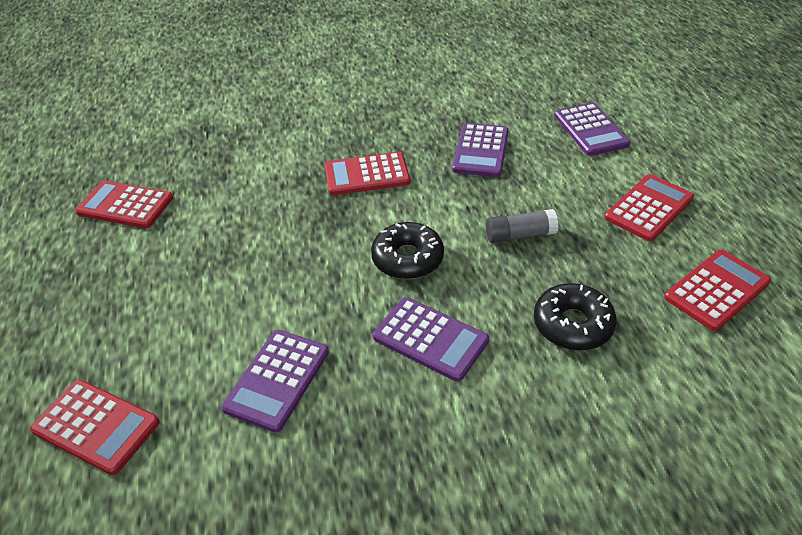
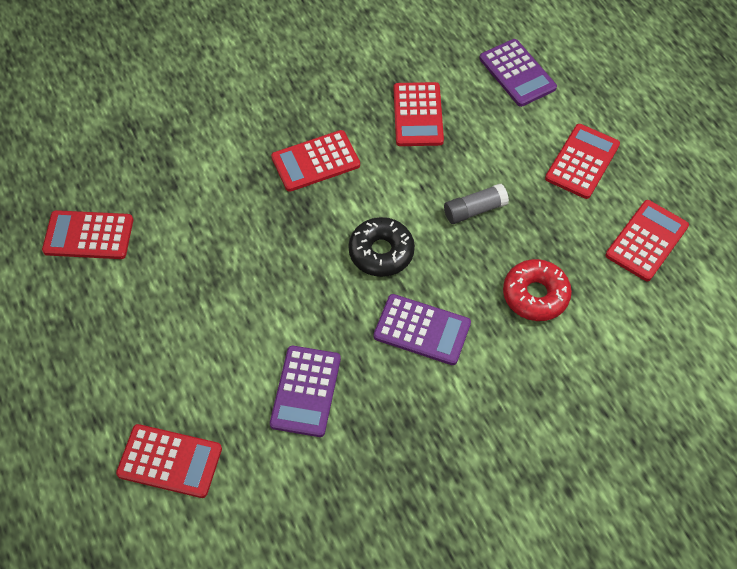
camera: 15 degrees left, 15 degrees up
(480, 150) = (418, 115): purple calculator -> red calculator
(572, 324) = (535, 295): black donut -> red donut

